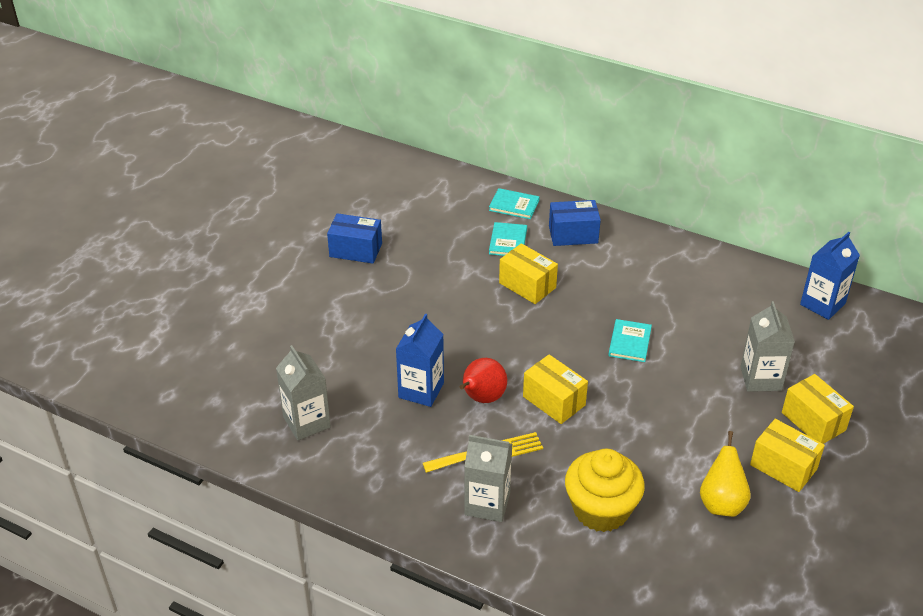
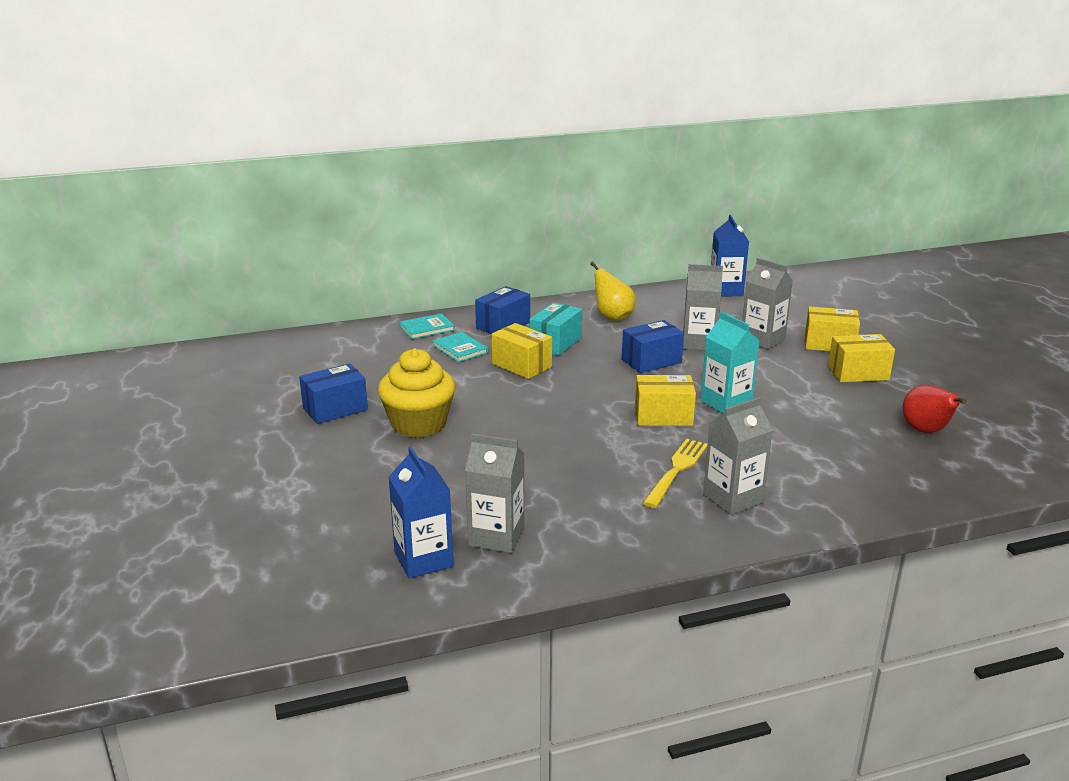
camera: 45 degrees left, 15 degrees down
(421, 390) = (555, 463): blue carton -> blue carton (423, 559)
(482, 398) = (610, 442): red pear -> red pear (926, 431)
(527, 285) = (521, 365): yellow box -> yellow box turned 45 degrees clockwise
(585, 277) = (555, 343): none -> turquoise box
(601, 510) = (808, 455): yellow cupcake -> yellow cupcake (419, 424)
(620, 421) = (726, 403): none -> turquoise carton
(629, 342) = (651, 361): turquoise book -> blue box
(698, 348) = (699, 343): none -> grey carton
(721, 503) = (864, 409): yellow pear -> yellow pear (612, 317)

